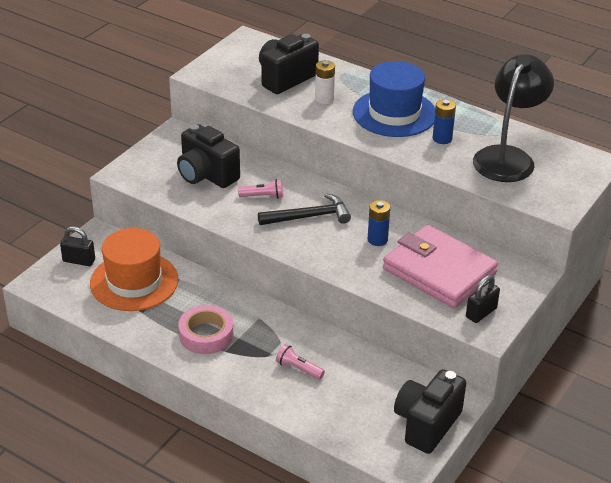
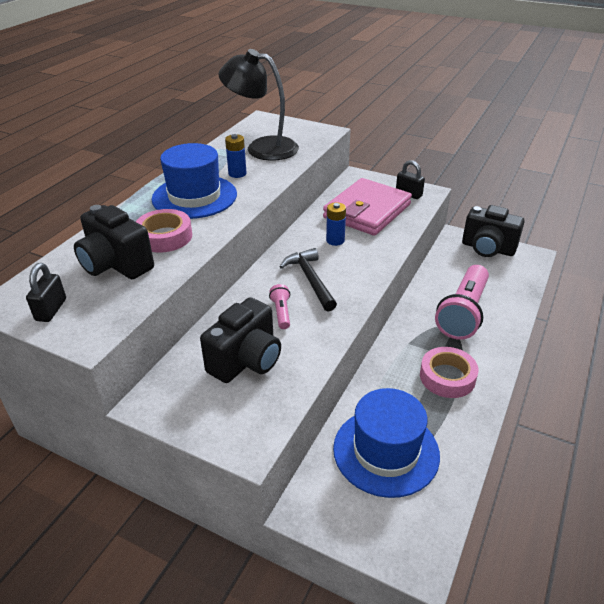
camera: 95 degrees left, 0 degrees up
(79, 260) = (362, 520): black padlock -> black padlock (51, 310)
(134, 281) = (386, 451): orange hat -> blue hat
(298, 369) = (463, 313): pink flashlight -> pink flashlight, size x2.32
(324, 99) = (164, 236): white battery -> pink tape

